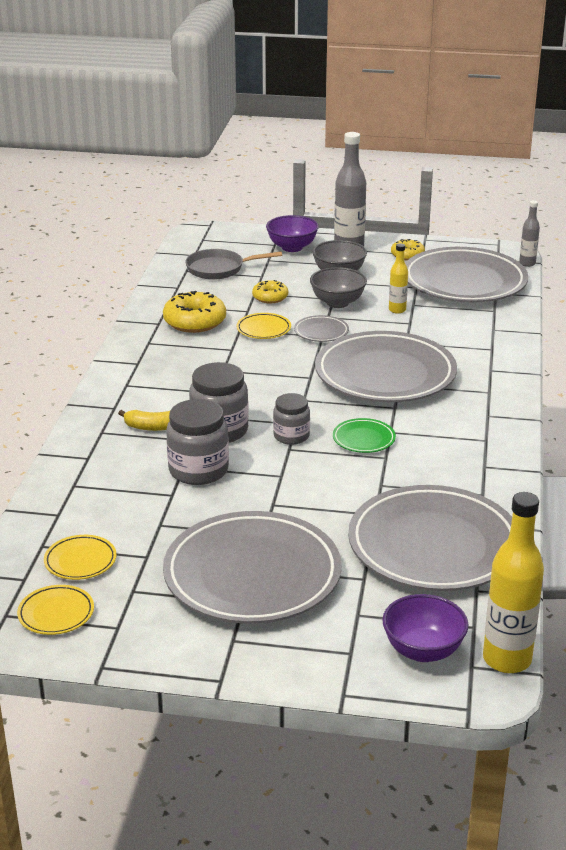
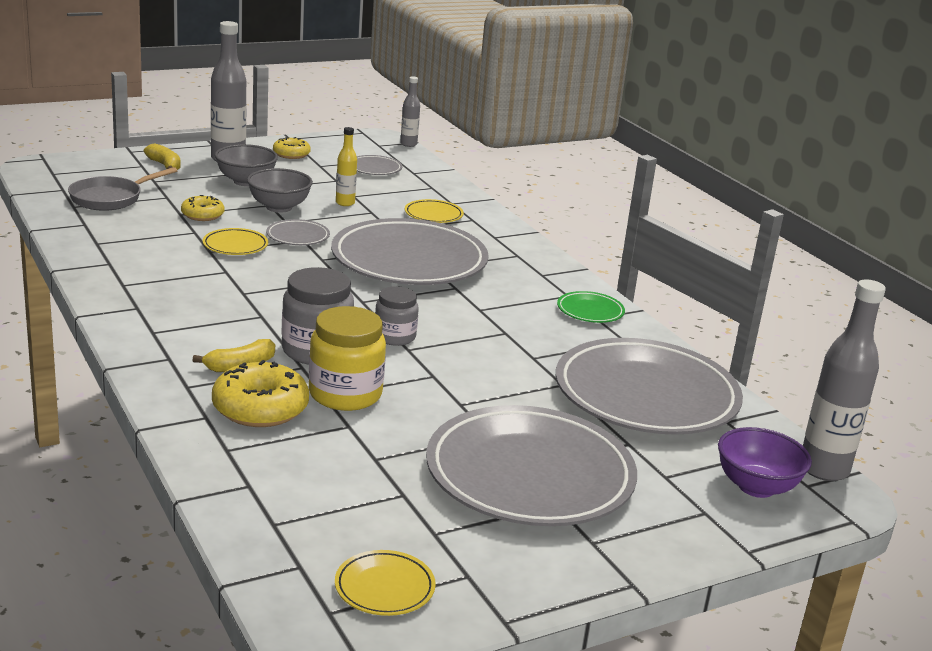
camera: 40 degrees left, 5 degrees down
(80, 561) = (339, 524): yellow plate -> yellow plate (433, 215)
(194, 321) = (149, 253): yellow donut -> yellow donut (260, 408)
(198, 470) = (345, 394): grey jar -> yellow jar
(292, 247) = (165, 165): purple bowl -> yellow banana
(363, 439) = (465, 322): green plate -> green plate (590, 311)
(464, 282) = (374, 169): grey plate -> grey plate, size x0.41
(507, 659) = (823, 469): yellow bottle -> grey bottle

